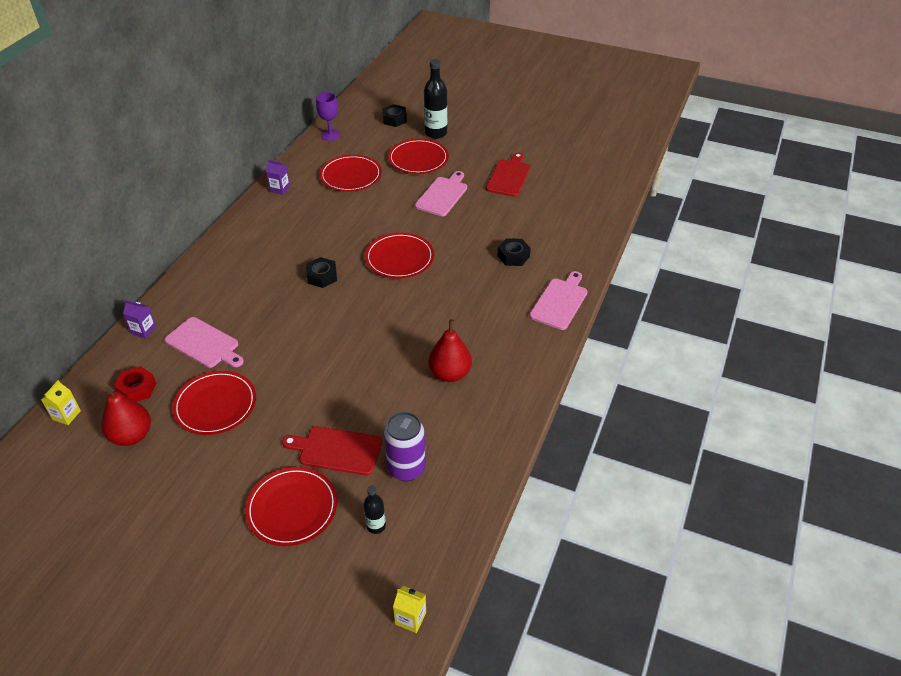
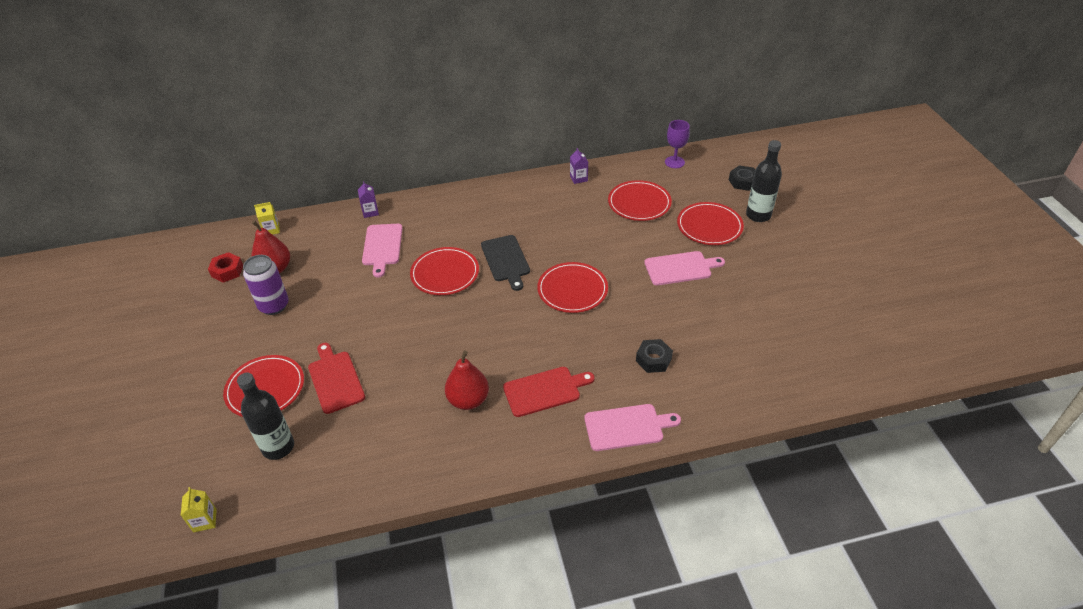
camera: 55 degrees right, 0 degrees up
(137, 389) = (316, 244): red nut -> red nut (227, 271)
(215, 405) = (330, 289): red plate -> red plate (445, 273)
(322, 276) = (506, 260): black nut -> black cutting board
(376, 526) = (278, 447): black bottle -> black bottle, size x1.85
(406, 468) = (346, 432): purple can -> purple can (274, 306)
(509, 176) = (760, 294): red cutting board -> red cutting board (545, 390)

